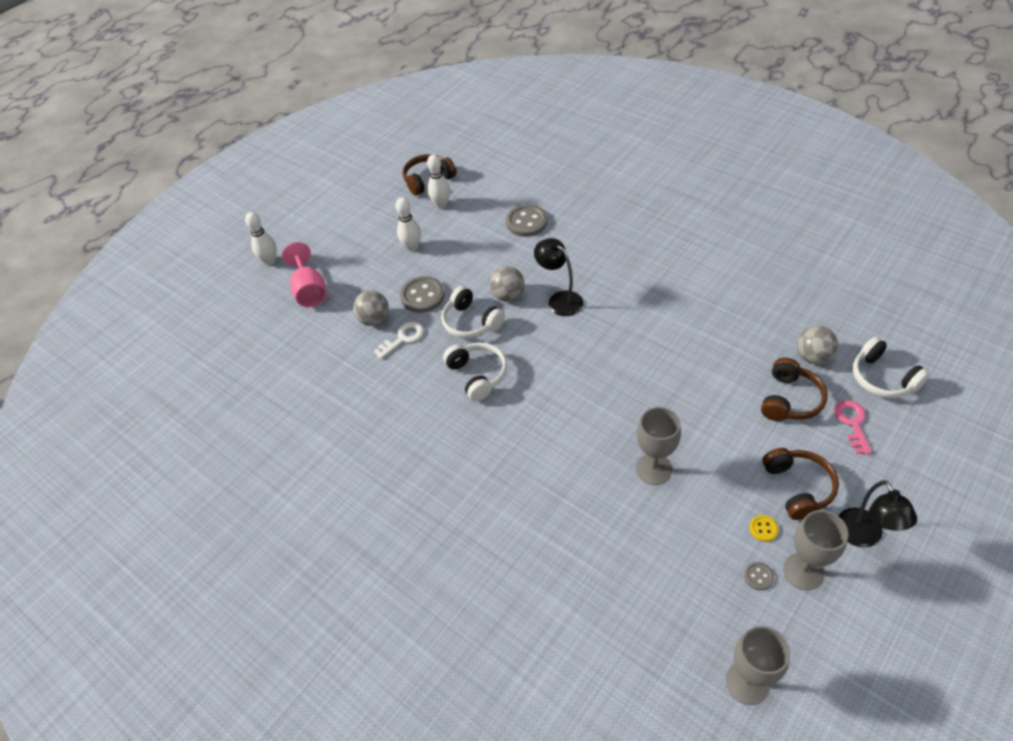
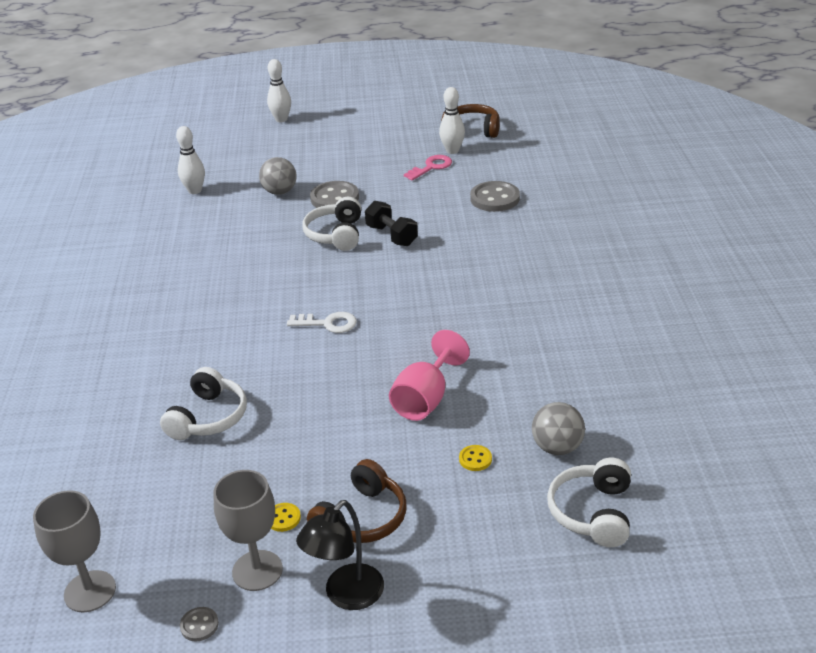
camera: 45 degrees right, 15 degrees down
(309, 291) = (273, 151): pink goblet -> pink goblet (425, 399)
(403, 338) = (276, 214): white key -> white key (328, 324)
(412, 247) = (382, 165): white bowling pin -> white bowling pin (195, 191)
(478, 375) = (281, 268): white headphones -> white headphones (208, 417)
(508, 295) = (391, 236): grey ball -> black dumbbell
(560, 299) = (423, 263): black lamp -> none
(653, 469) = (283, 414): grey goblet -> none
(758, 576) = (221, 542): grey button -> grey button (199, 625)
(790, 399) = (475, 459): brown headphones -> yellow button
(852, 423) = (497, 518): pink key -> pink key (431, 167)

